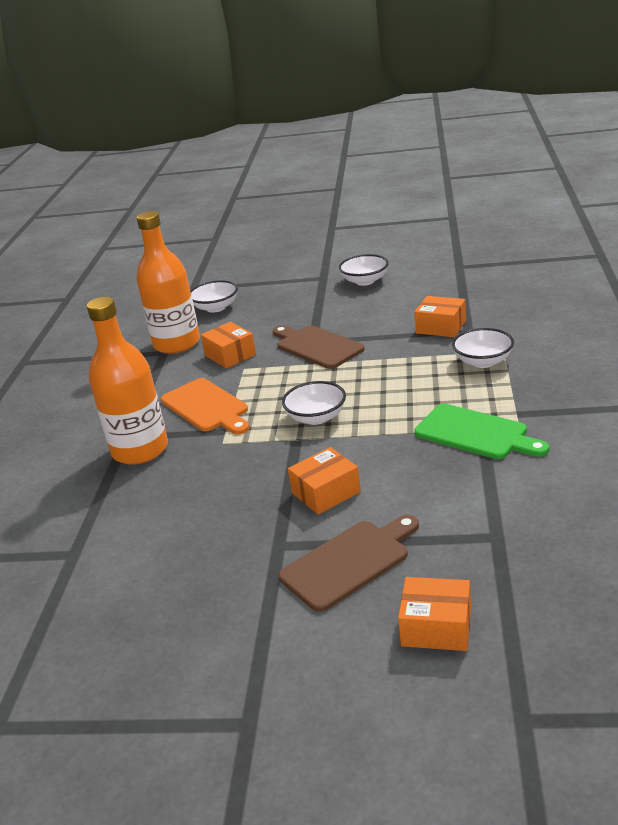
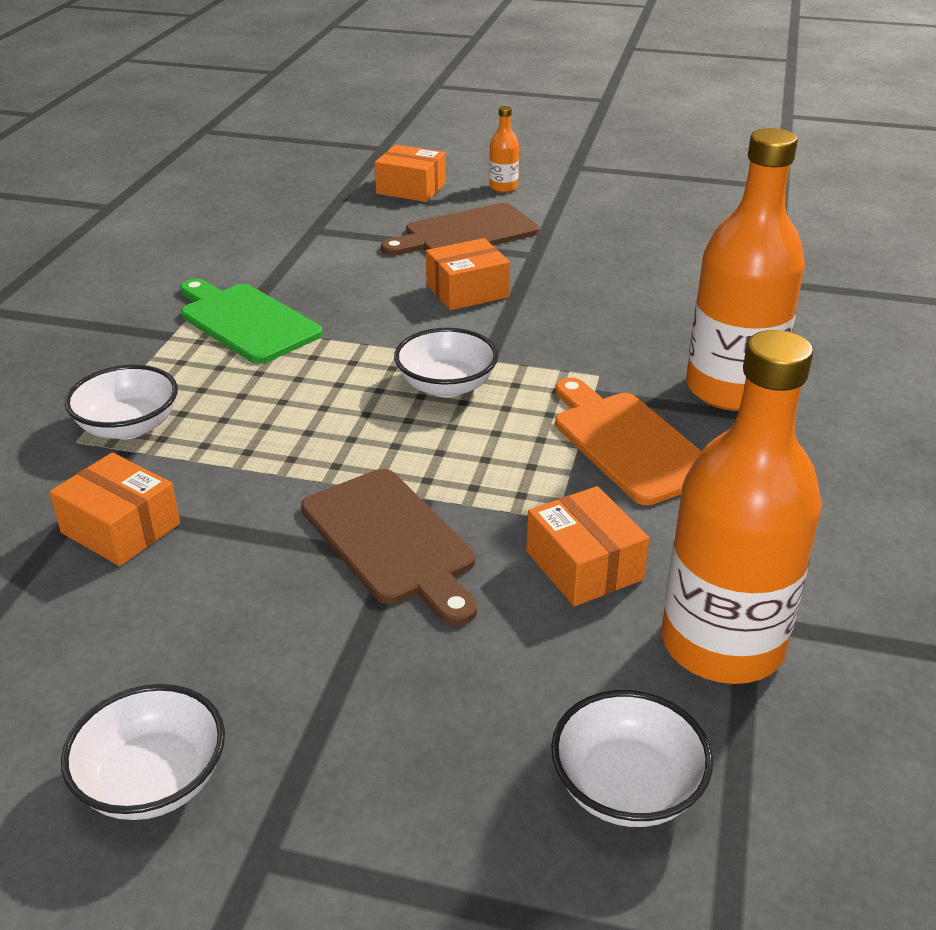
camera: 175 degrees left, 5 degrees up
(330, 652) = (503, 187): none -> orange bottle

